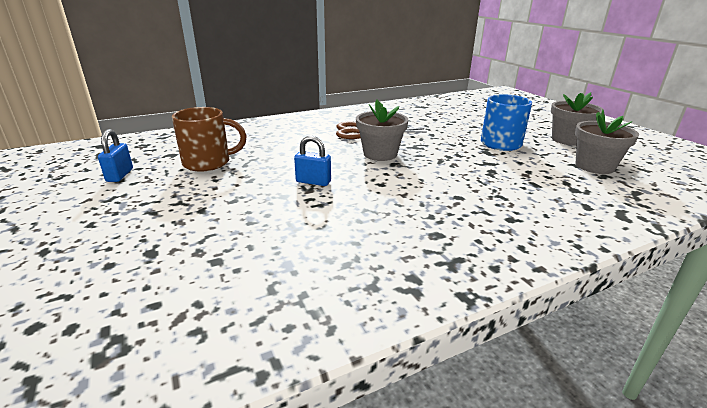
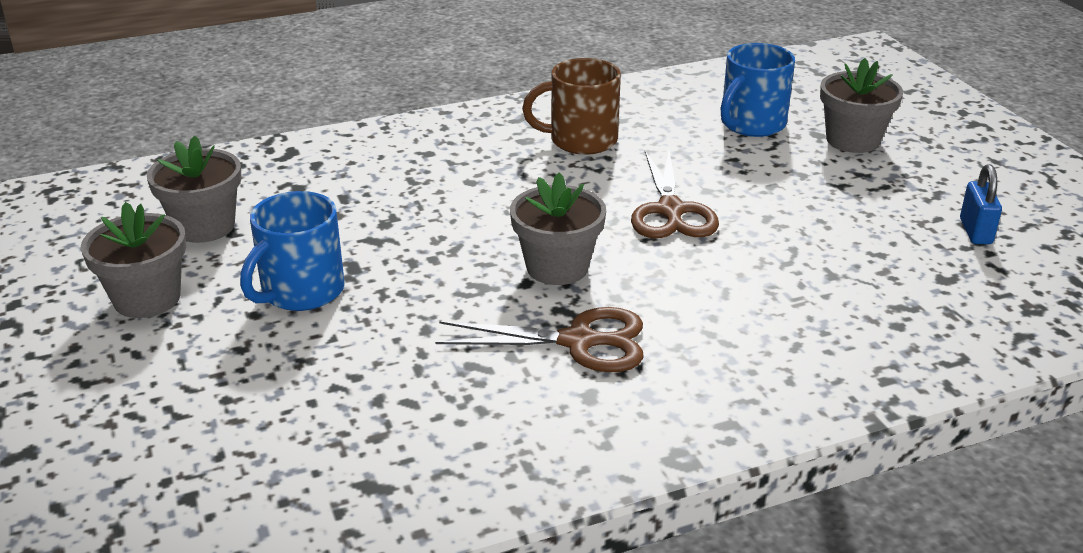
camera: 175 degrees left, 5 degrees up
(122, 245) = (852, 140): none -> grey flower pot
(208, 162) = (859, 255): brown mug -> brown mug (581, 140)
(211, 262) = (751, 124): none -> blue mug
(313, 182) = (670, 210): blue padlock -> brown scissors

